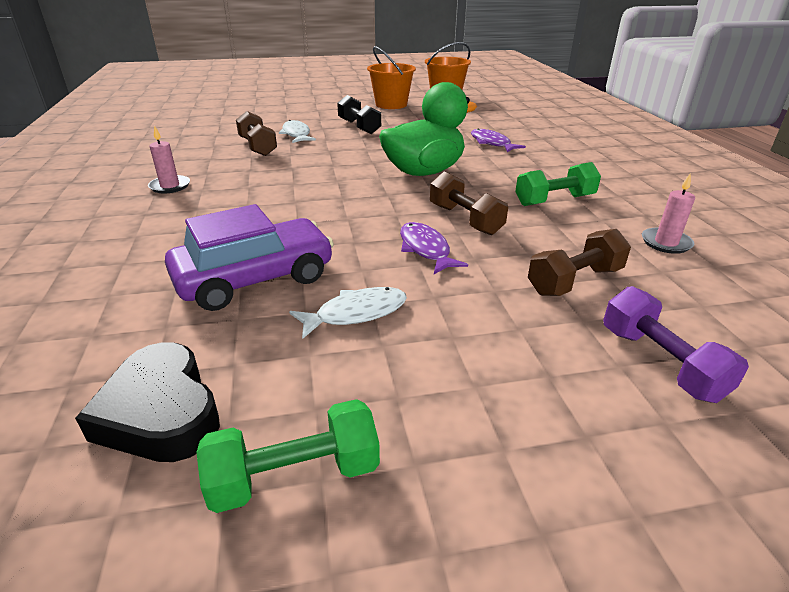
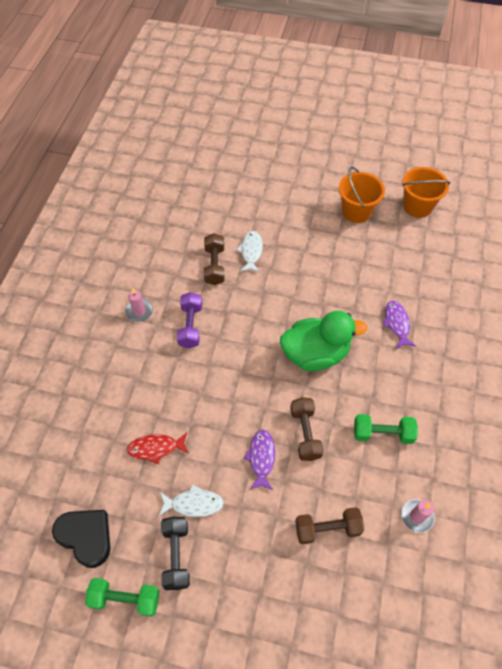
camera: 25 degrees right, 25 degrees up
(161, 412) = (86, 537): black heart -> black heart turned 135 degrees clockwise
(255, 279) = (156, 448): purple car -> red fish
(359, 127) = (306, 253): black dumbbell -> black dumbbell (176, 555)
(660, 363) = (320, 612): purple dumbbell -> purple dumbbell (190, 326)

